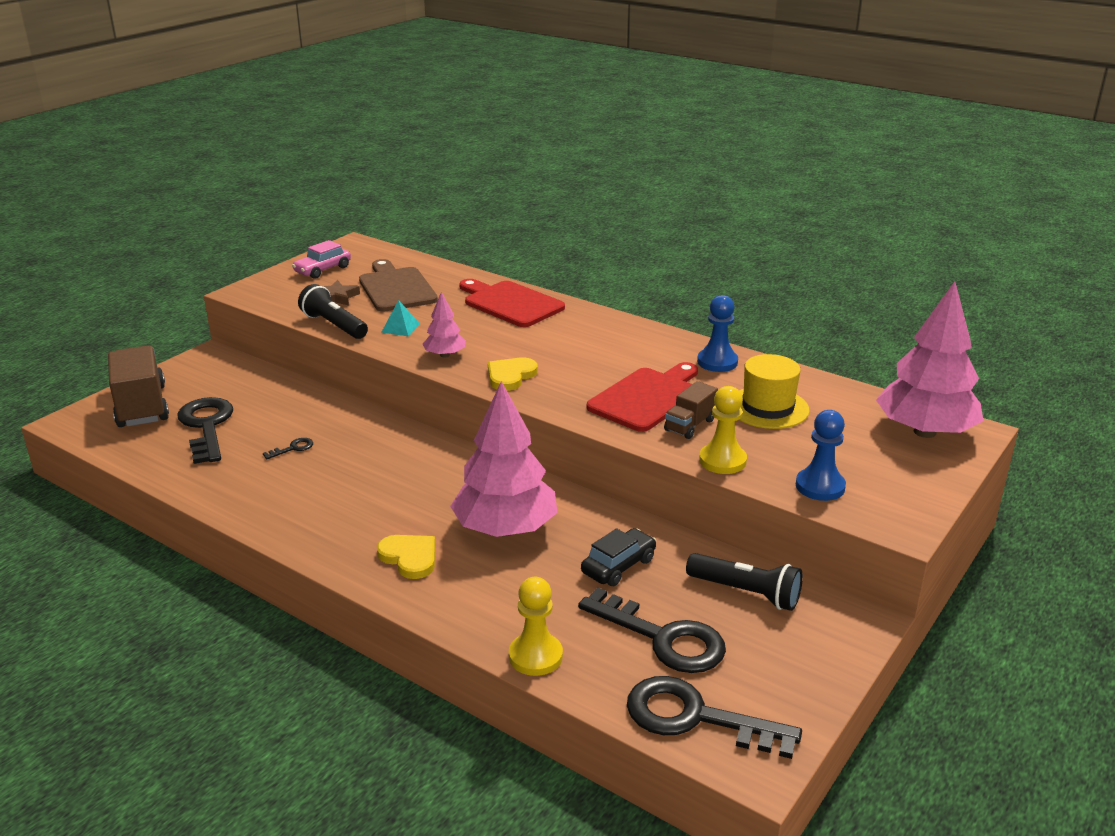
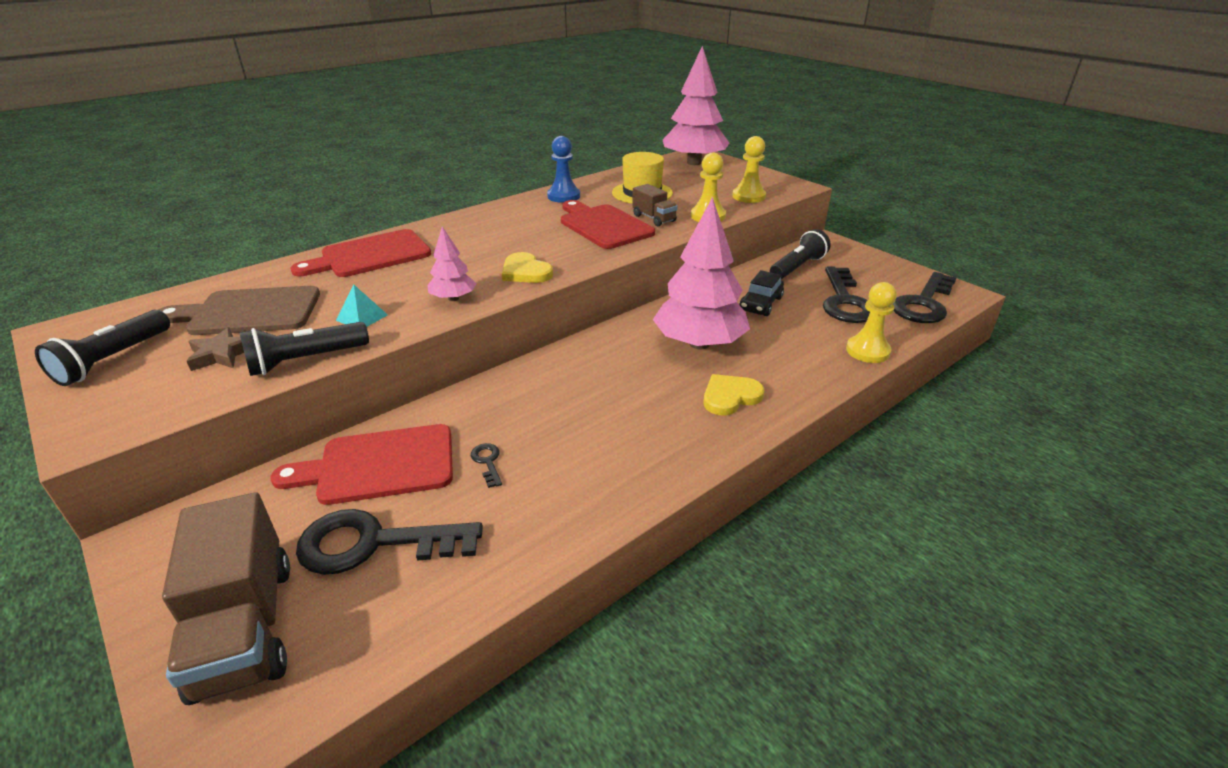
camera: 75 degrees left, 5 degrees up
(142, 406) = (245, 628): brown truck -> brown truck turned 105 degrees counterclockwise
(284, 407) = (379, 465): none -> red cutting board
(322, 270) = (113, 360): pink car -> black flashlight
(618, 566) = (760, 304): black car -> black car turned 120 degrees counterclockwise
(663, 638) = (845, 301): black key -> black key turned 135 degrees clockwise
(820, 486) = (748, 196): blue pawn -> yellow pawn

